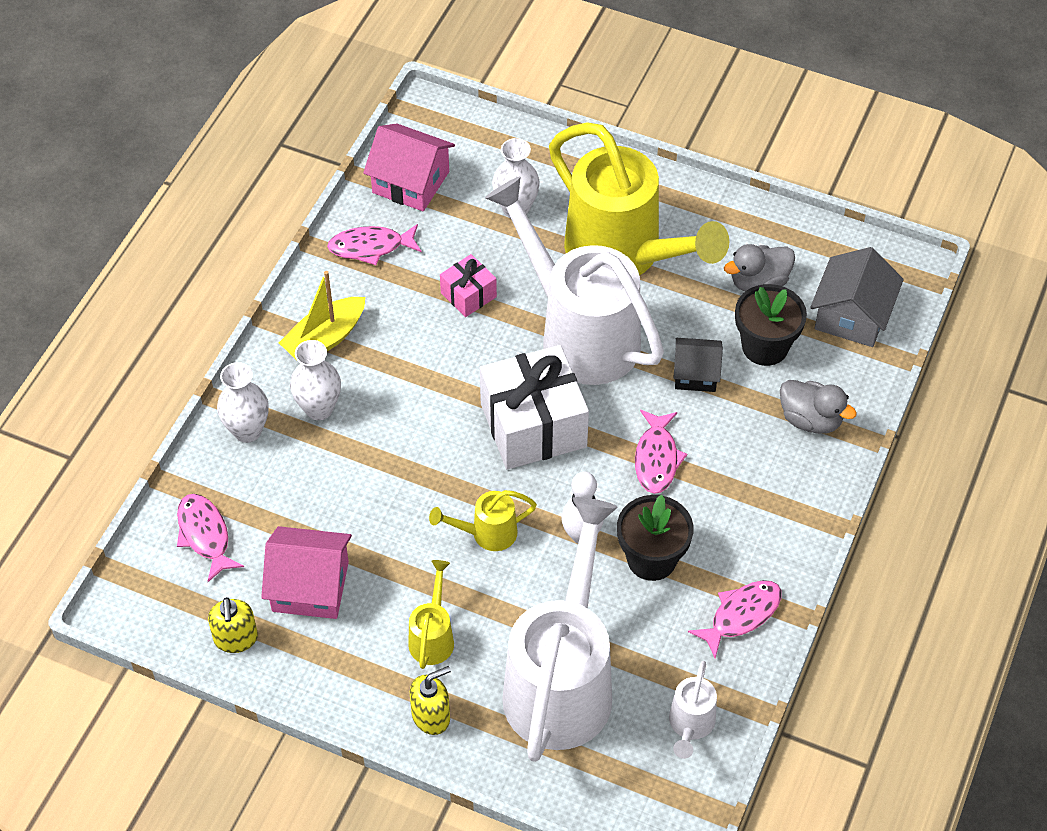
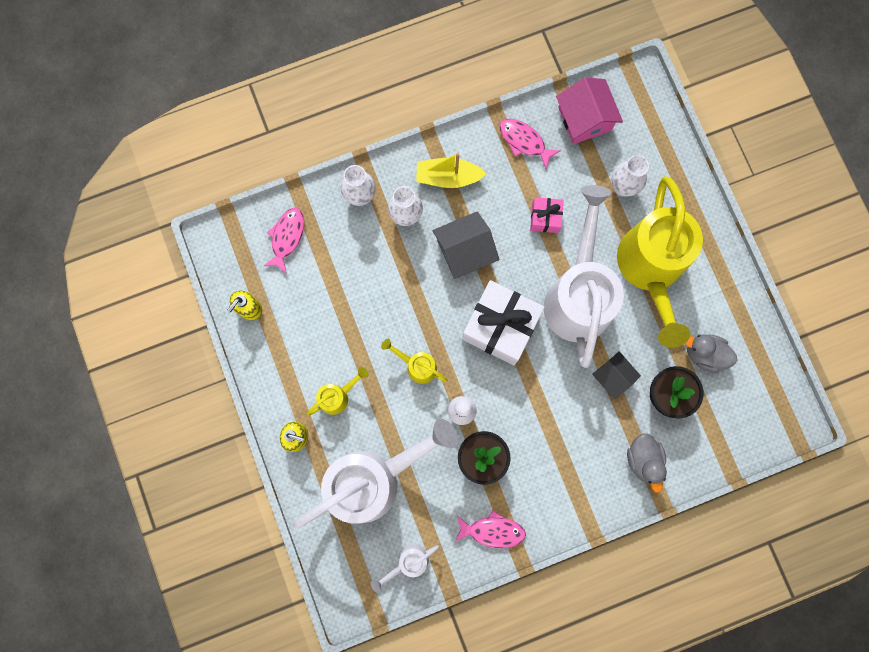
camera: 45 degrees right, 25 degrees up
(310, 586) = (308, 313): pink house -> none
(656, 458) = (541, 405): pink fish -> none
(852, 316) = (732, 421): grey house -> grey house (465, 251)

